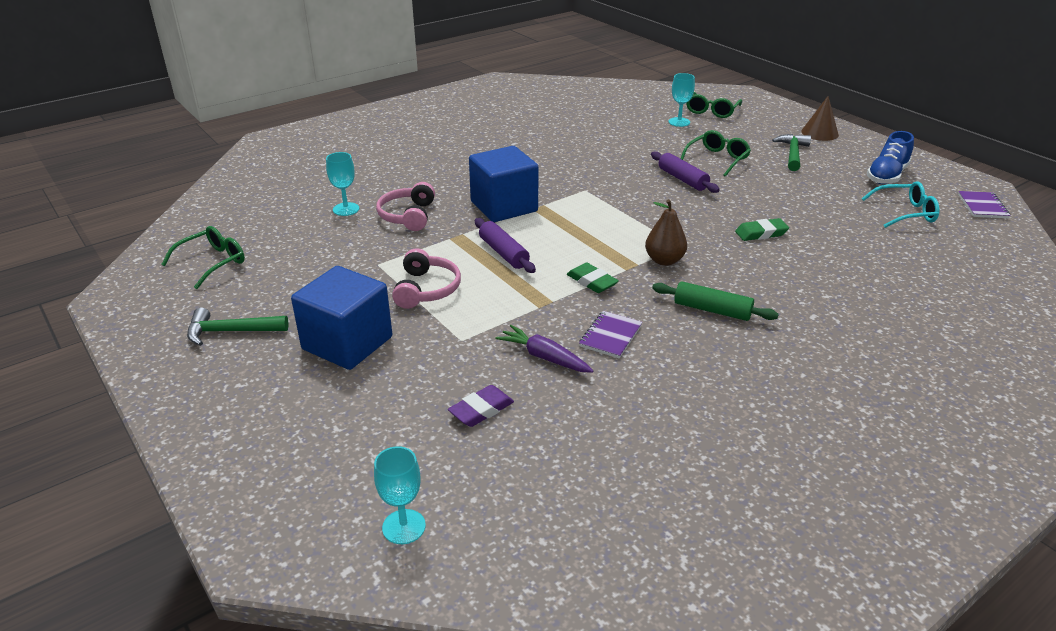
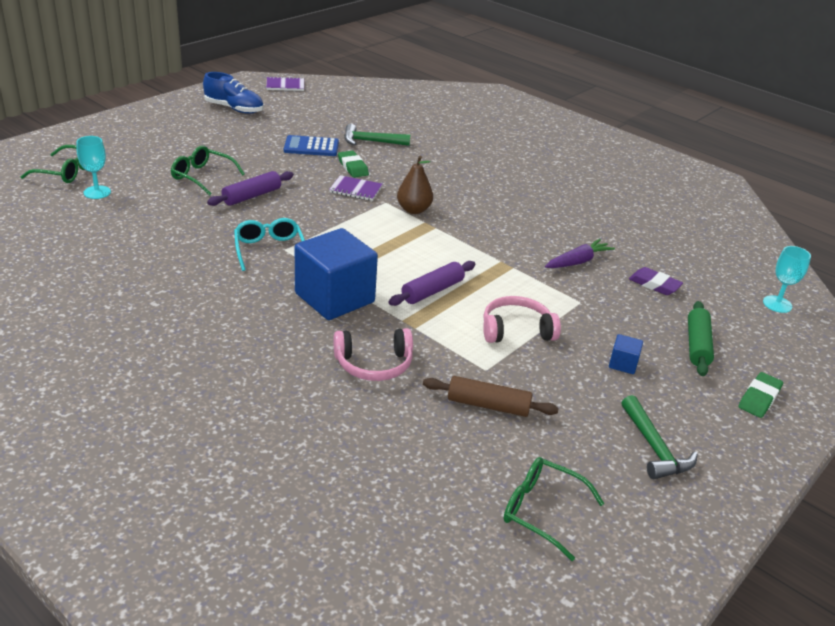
camera: 105 degrees left, 0 degrees up
(333, 258) = (488, 405): none -> brown rolling pin
(346, 209) = (370, 420): turquoise goblet -> none
(347, 343) = (623, 364): blue cube -> blue cube, size x0.41
(544, 357) = (578, 261): purple carrot -> purple carrot turned 150 degrees counterclockwise
(592, 281) = (462, 243): green eraser -> green eraser (759, 398)
(610, 336) = (534, 234): purple notebook -> purple notebook (355, 190)
(712, 310) = (478, 193): green rolling pin -> green rolling pin (697, 345)
(792, 154) = (188, 141): green hammer -> green hammer (371, 141)
(805, 213) = (311, 147): none -> blue calculator
(819, 133) = (137, 124): brown cone -> none
(905, 213) = (302, 111): turquoise glasses -> turquoise glasses (269, 250)

